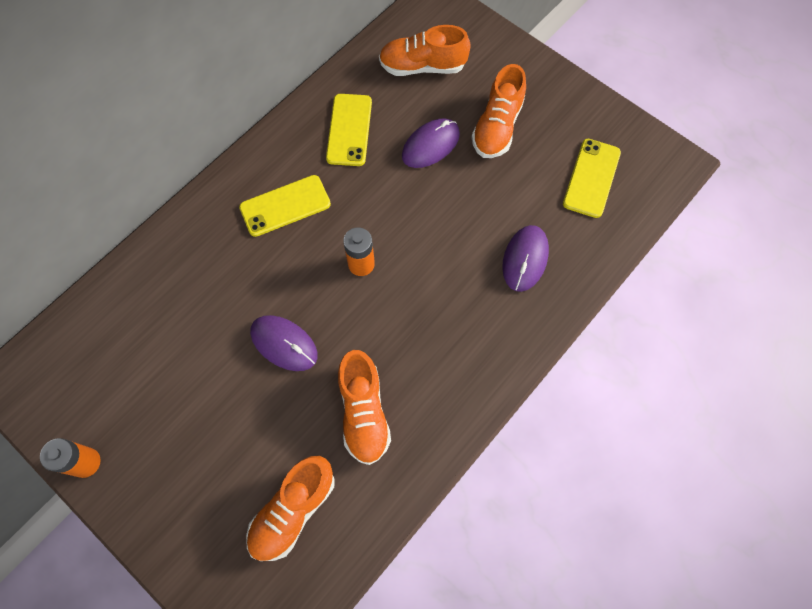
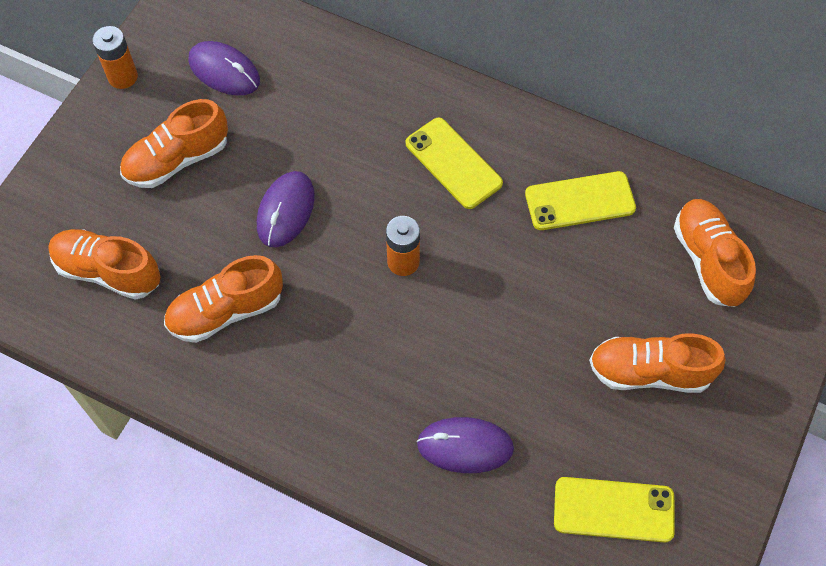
camera: 75 degrees right, 5 degrees down
(198, 427) = (177, 159): none -> orange shoe
(430, 145) = (592, 298): purple mouse -> purple mouse (224, 71)

